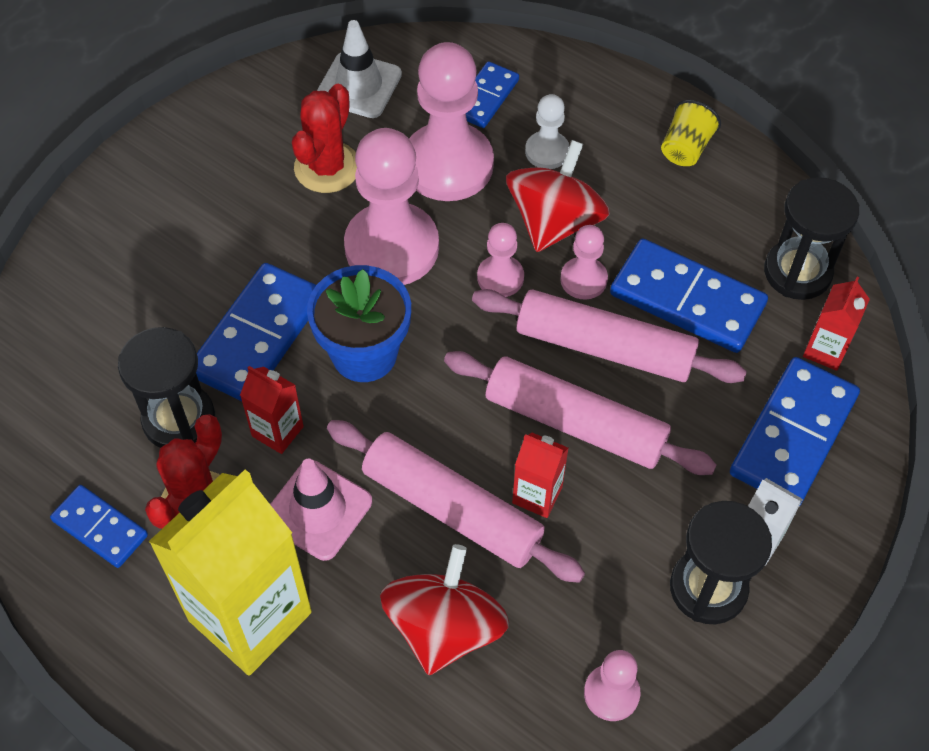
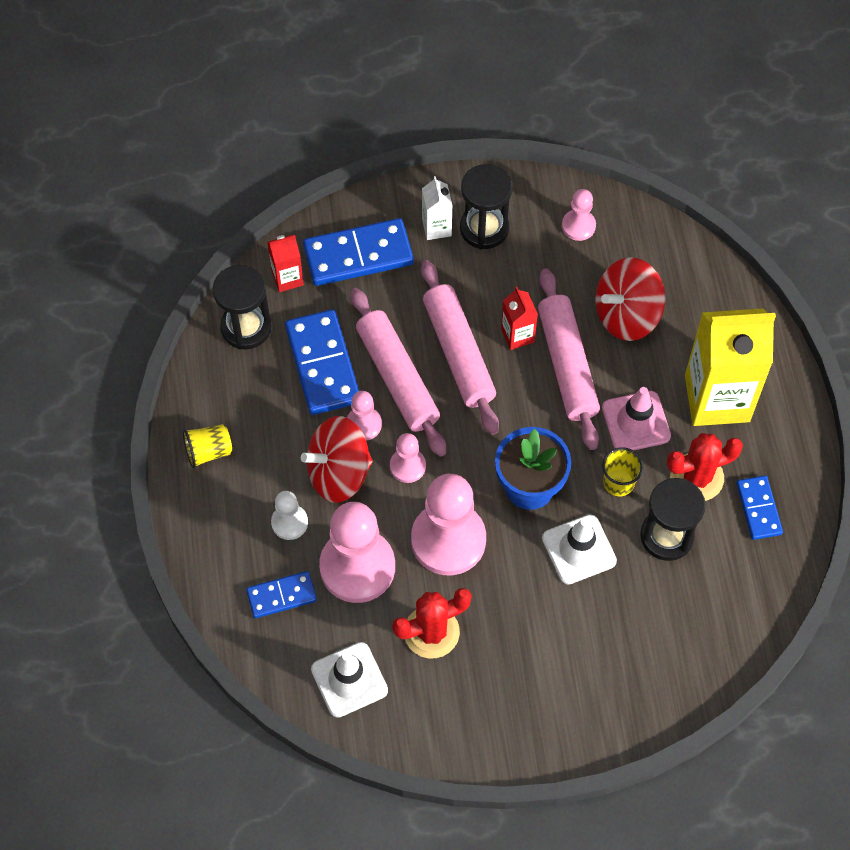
camera: 135 degrees left, 5 degrees up
(258, 336) = (579, 549): blue domino -> white traffic cone
(277, 431) = (618, 482): red carton -> yellow cup

